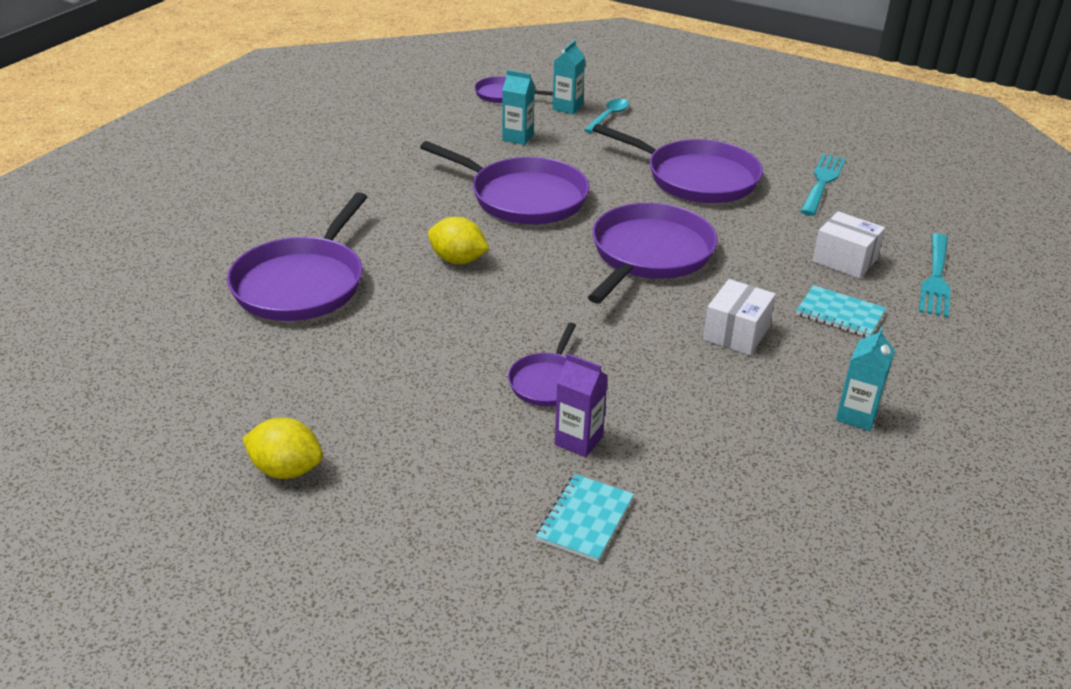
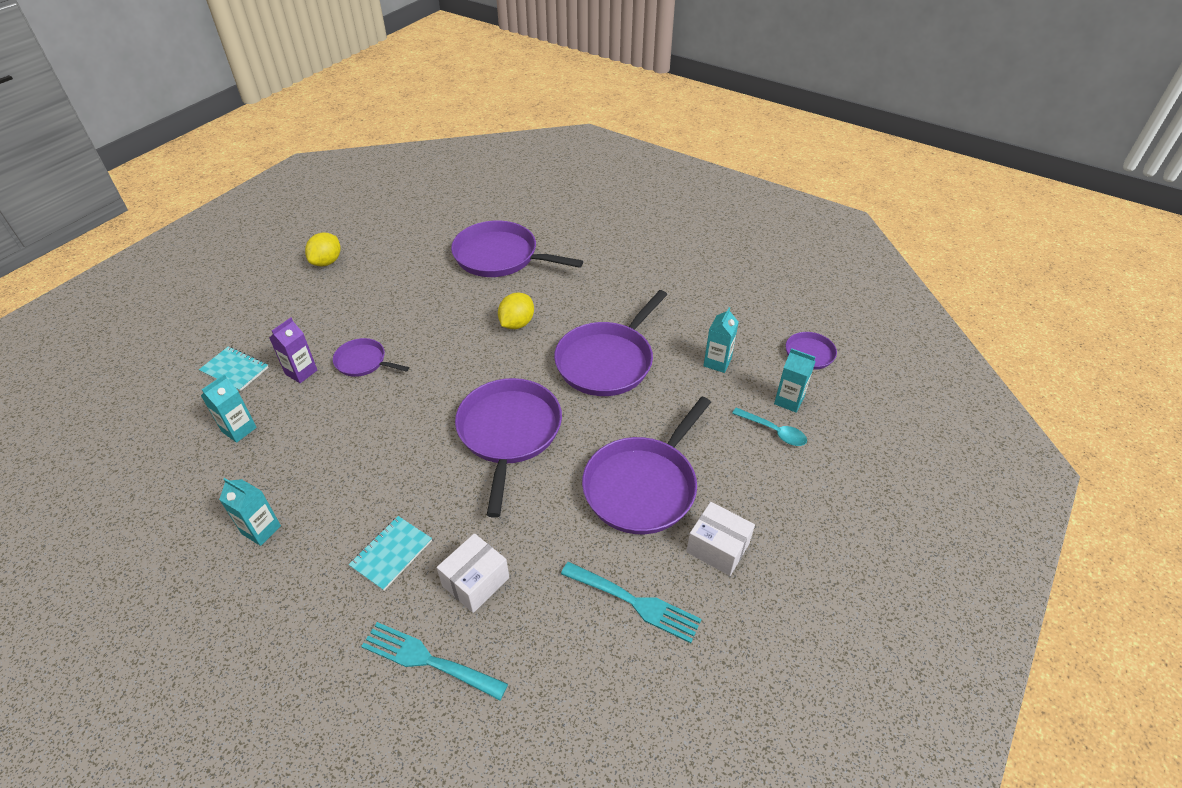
camera: 95 degrees right, 10 degrees up
(649, 254) = (509, 432): purple pan -> purple pan turned 120 degrees counterclockwise
(708, 479) = (239, 429): none -> turquoise carton
(736, 333) = (385, 472): white box -> white box (717, 548)

